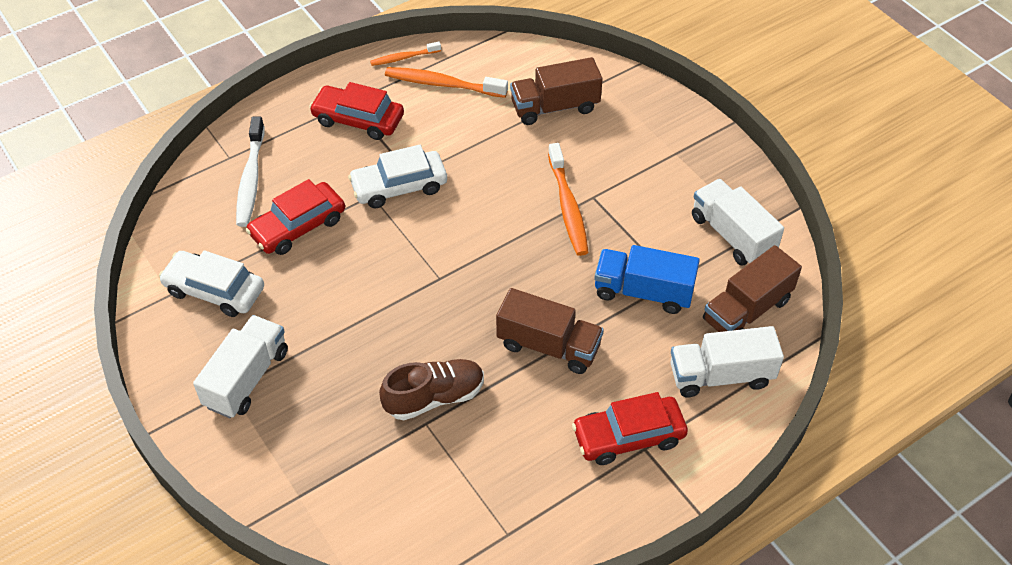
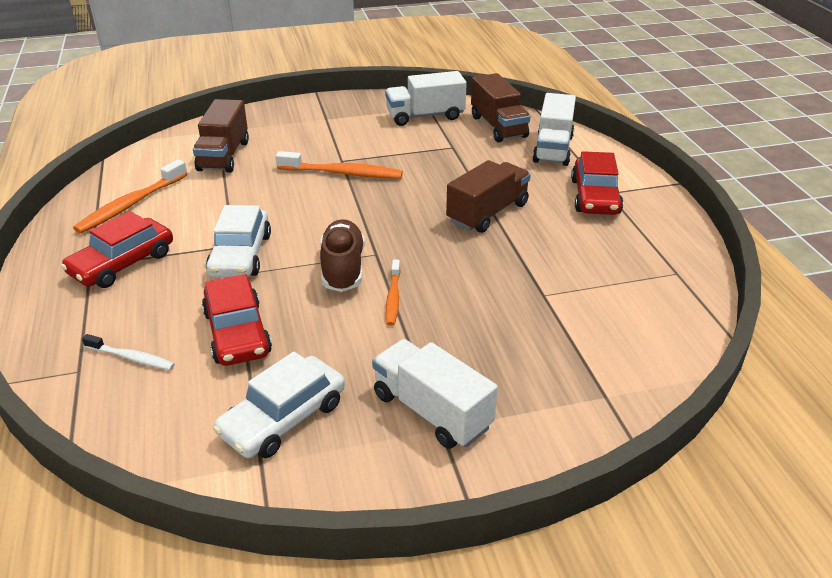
camera: 70 degrees left, 15 degrees down
(251, 179) = (131, 358): white toothbrush -> white toothbrush, size x0.59
(404, 58) = (68, 219): orange toothbrush -> orange toothbrush (393, 297)
(434, 397) = (516, 284): brown shoe -> brown shoe (343, 269)
(643, 292) = (456, 161): blue truck -> none

